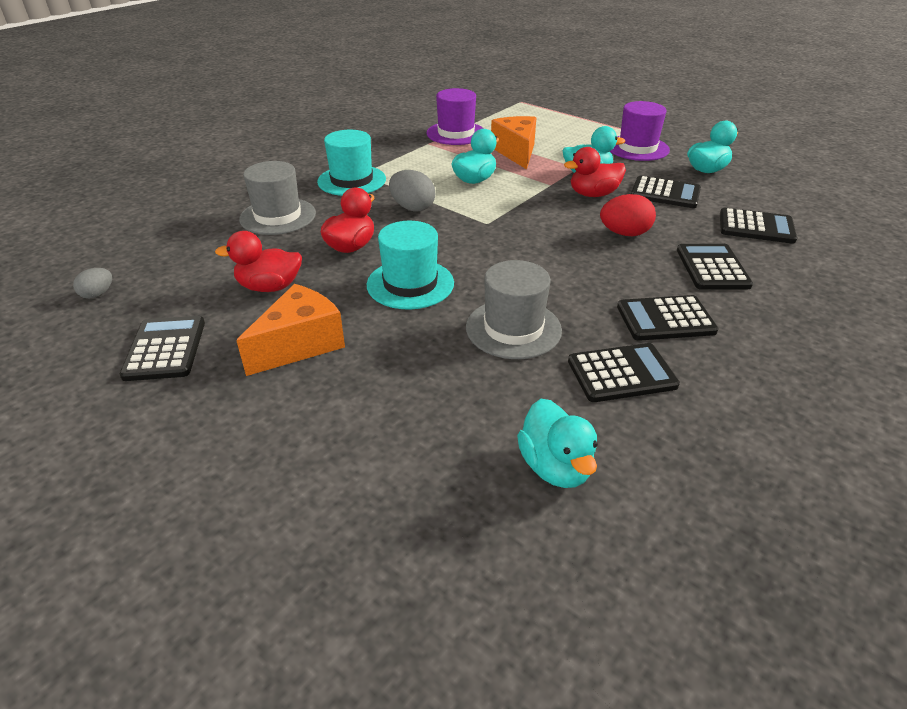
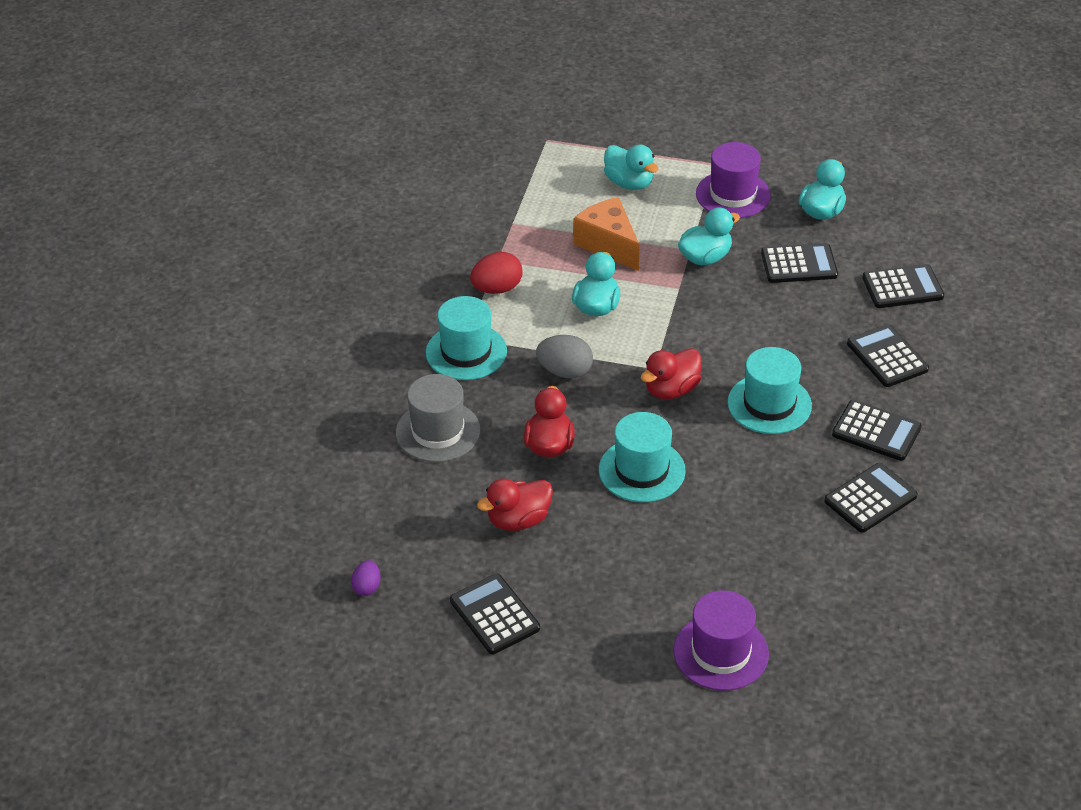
camera: 25 degrees left, 5 degrees up
(98, 294) = (367, 587): grey egg -> purple egg
(300, 344) = (603, 567): orange cheese -> none
(456, 133) = (516, 231): purple hat -> purple hat (721, 652)
(513, 328) = (763, 486): grey hat -> none
(555, 467) = (868, 593): turquoise duck -> turquoise duck (629, 183)
(569, 271) = (769, 404): none -> turquoise hat
(593, 194) = (730, 289): red duck -> red duck (671, 390)
(624, 233) = (790, 338): red egg -> red egg (497, 289)
(665, 319) = (876, 431): black calculator -> black calculator turned 120 degrees counterclockwise

